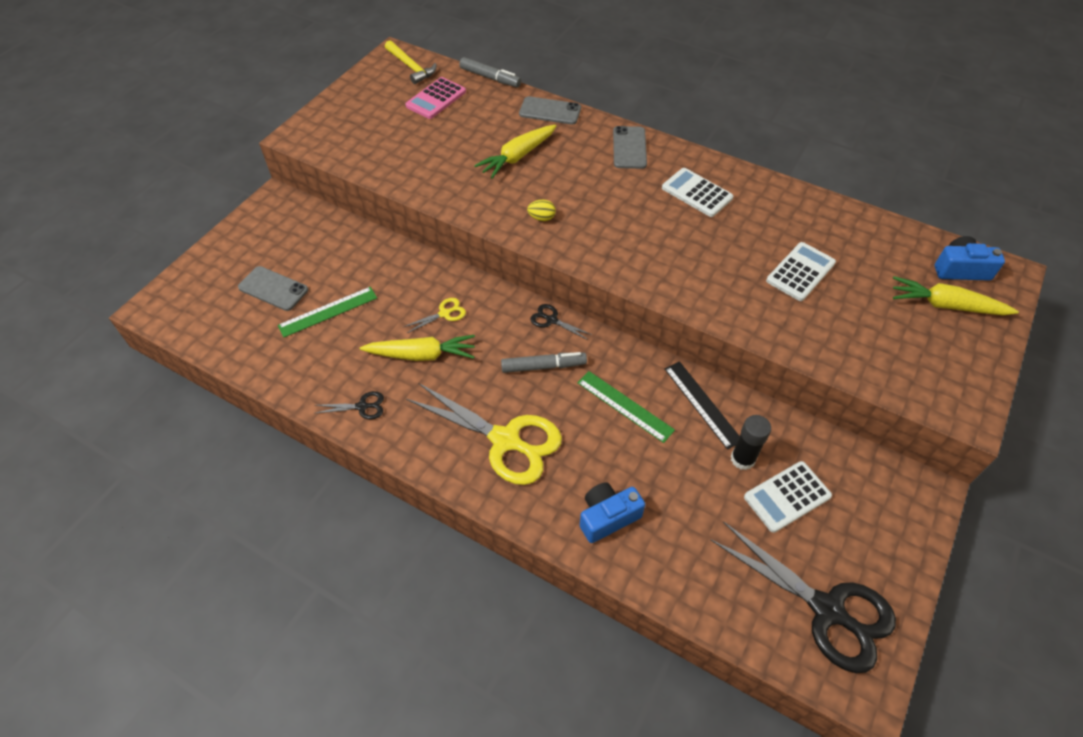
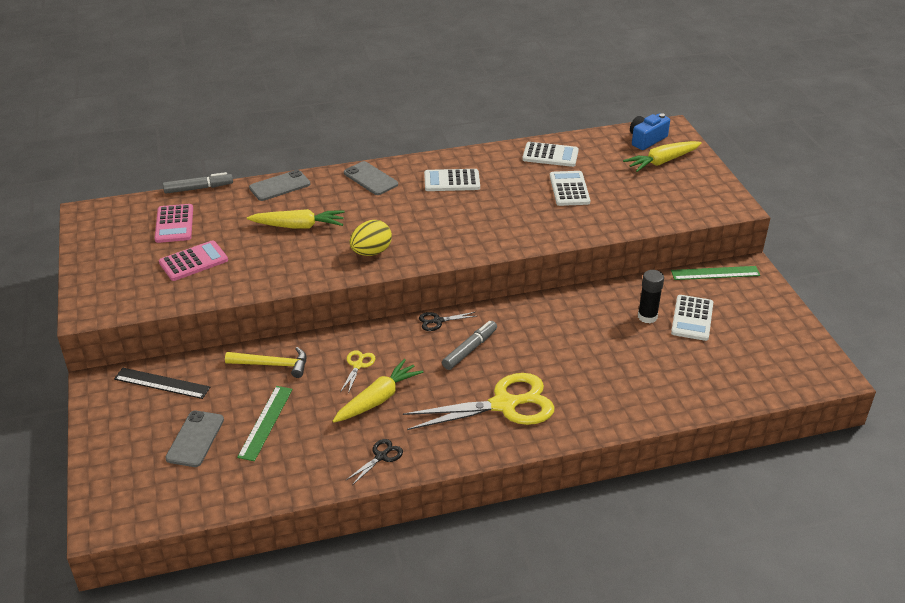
camera: 45 degrees left, 15 degrees down
(273, 289) = (195, 439): grey phone -> grey phone turned 60 degrees counterclockwise
(408, 139) = (193, 261): none -> pink calculator
(411, 67) = (117, 214): yellow hammer -> yellow hammer (272, 365)
(517, 157) = (298, 226): yellow carrot -> yellow carrot turned 90 degrees counterclockwise
(541, 218) = (371, 252): yellow egg -> yellow egg, size x1.77
(607, 517) = (617, 398): blue camera -> none
(624, 406) = (548, 336): green ruler -> green ruler (715, 273)
(702, 404) = (590, 305): black ruler -> black ruler (162, 383)
(827, 610) = (776, 355): black scissors -> none
(828, 224) = (550, 155): none -> white calculator

